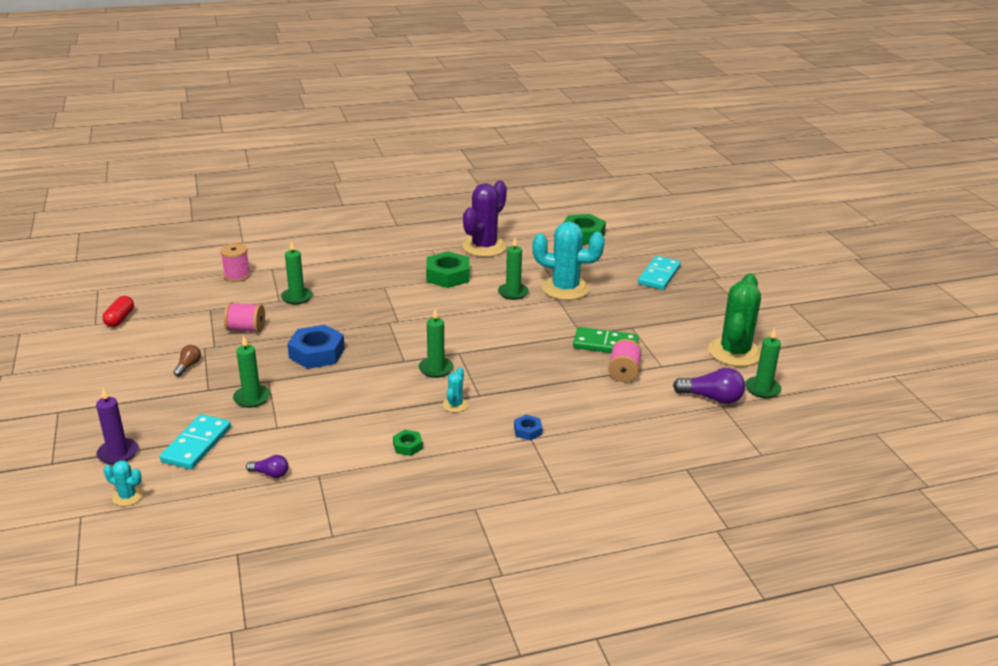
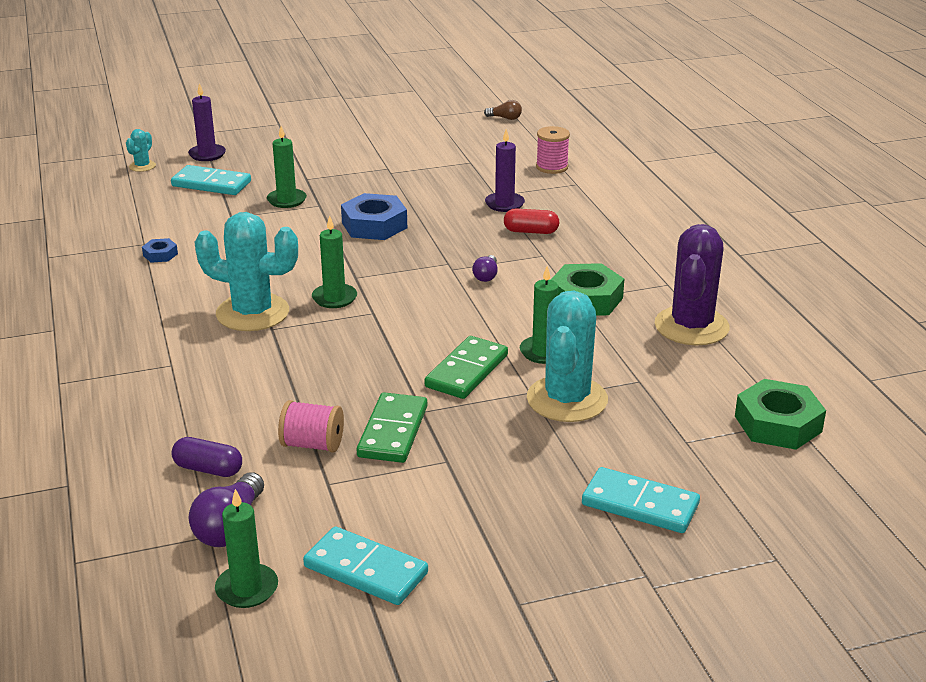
camera: 90 degrees right, 0 degrees up
(120, 319) = (445, 124): red capsule -> red capsule (531, 231)
(188, 366) = (351, 165): brown light bulb -> brown light bulb (505, 118)
(246, 329) = (427, 184): pink spool -> none
(270, 474) = (153, 221): purple light bulb -> purple light bulb (486, 276)
(297, 297) = (504, 204): green candle -> purple candle
(407, 446) = (178, 287): green nut -> none
(455, 405) = (252, 313): turquoise cactus -> turquoise cactus, size x2.26
(484, 247) = (691, 326): purple cactus -> purple cactus turned 75 degrees clockwise
(527, 431) = (186, 362): blue nut -> blue nut (160, 254)
(536, 319) = (466, 371): none -> green domino
(657, 410) = (208, 469): none -> purple capsule
(734, 352) = (365, 570): green cactus -> turquoise domino

